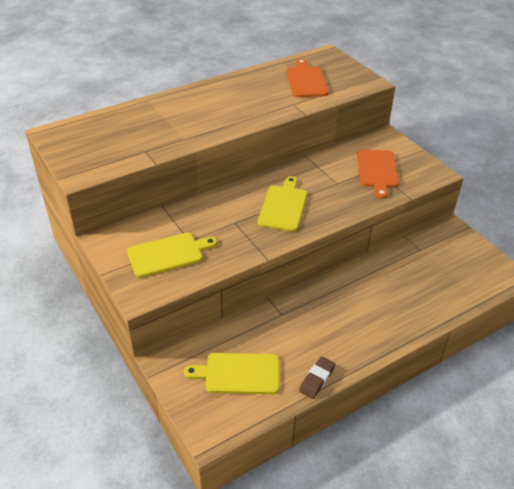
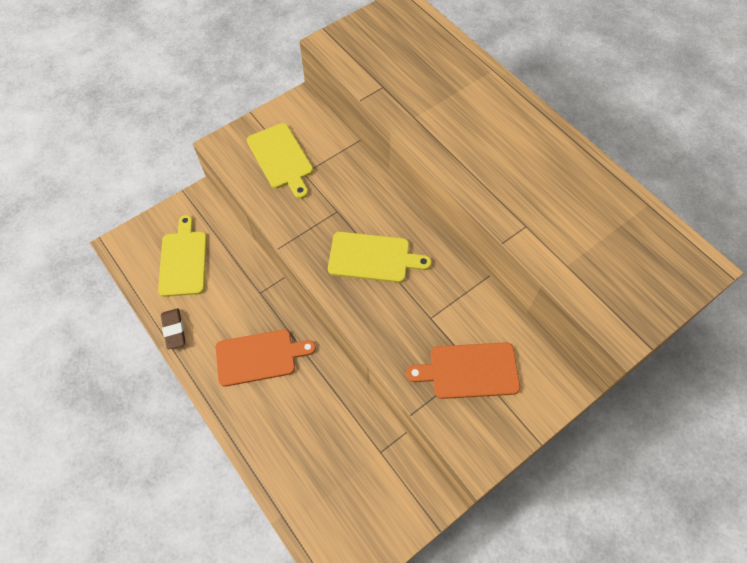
camera: 85 degrees right, 20 degrees up
(306, 81) = (599, 239): orange cutting board -> orange cutting board (259, 357)
(317, 379) = (174, 330): brown eraser -> brown eraser turned 45 degrees clockwise

